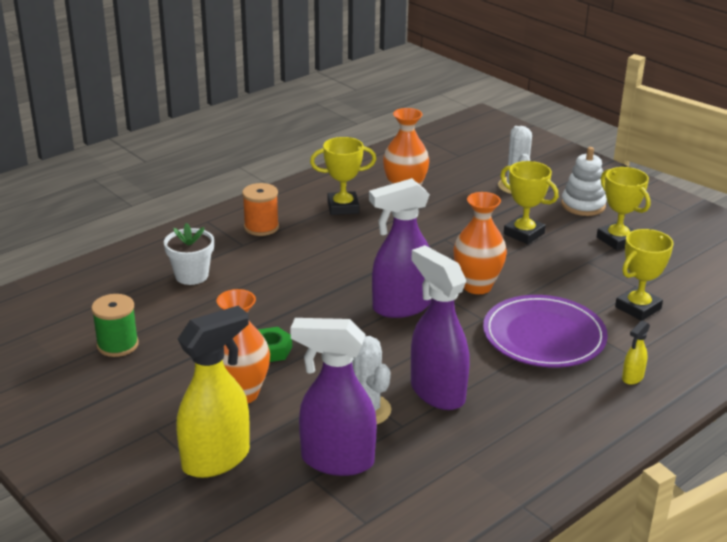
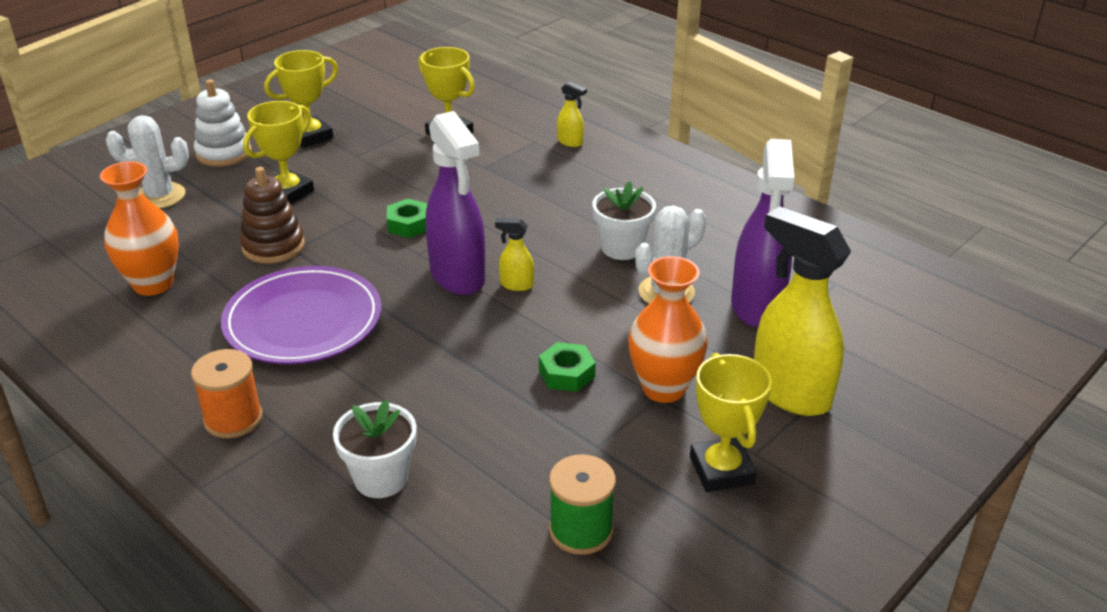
camera: 95 degrees left, 5 degrees up
(343, 207) = (185, 339): yellow trophy -> yellow trophy (721, 470)
(387, 333) = (516, 285): none -> yellow spray bottle
(437, 392) = (622, 248): purple spray bottle -> white flower pot
(448, 231) = (273, 246): none -> brown stacking toy
(477, 286) = (409, 224): orange vase -> green nut
(544, 336) = (507, 185): purple plate -> purple plate (303, 321)

